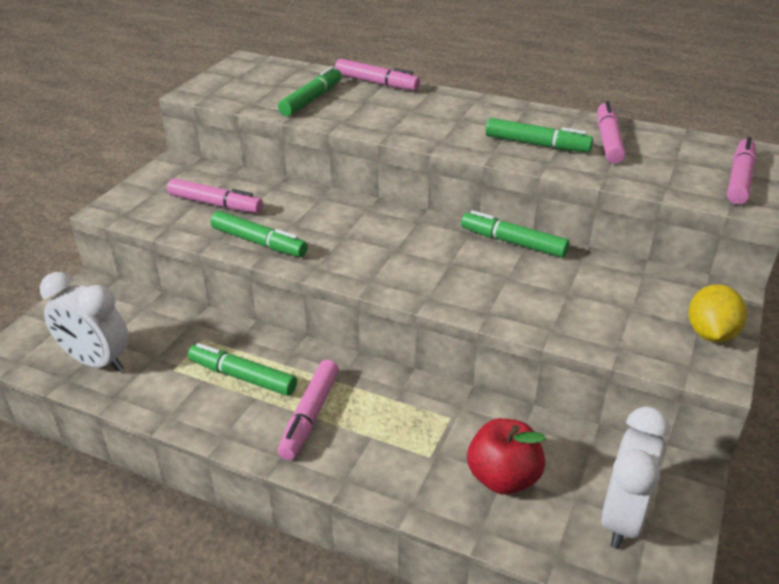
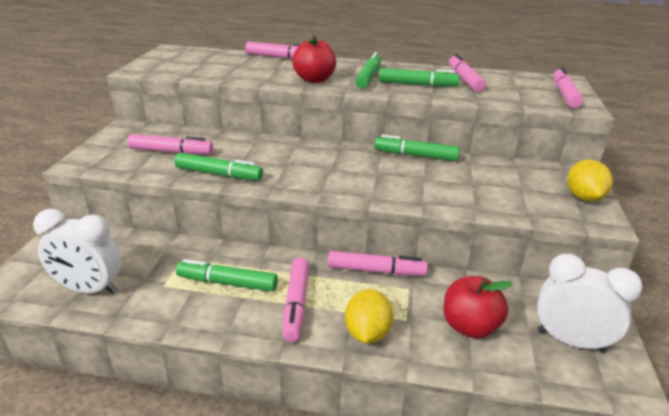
camera: 15 degrees left, 5 degrees down
(311, 100) = (234, 69): green marker -> green marker (368, 77)
(377, 464) = (367, 333): none -> yellow lemon
(404, 124) = (314, 79): none -> red apple
(419, 388) = (375, 270): none -> pink marker
(621, 518) = (570, 341): white clock -> white clock turned 105 degrees clockwise

